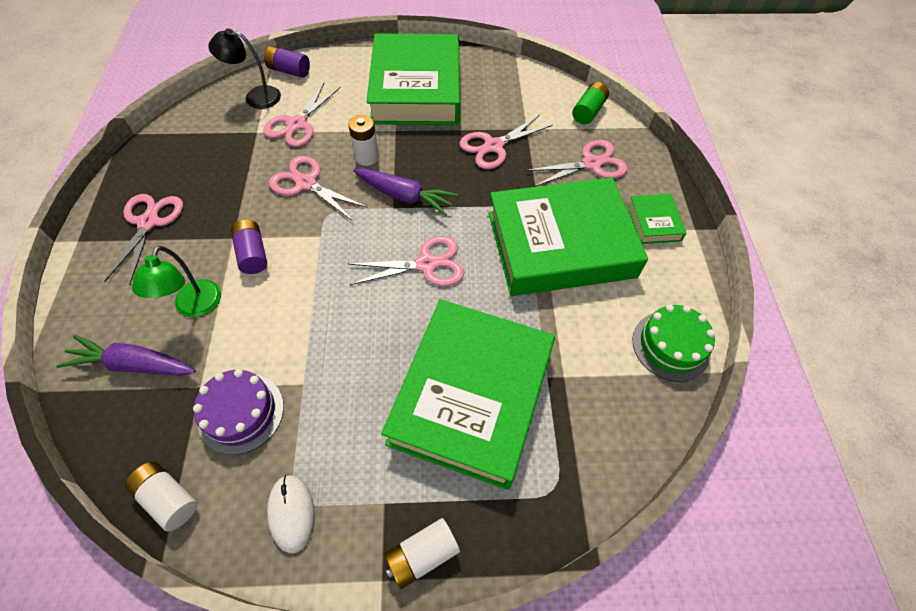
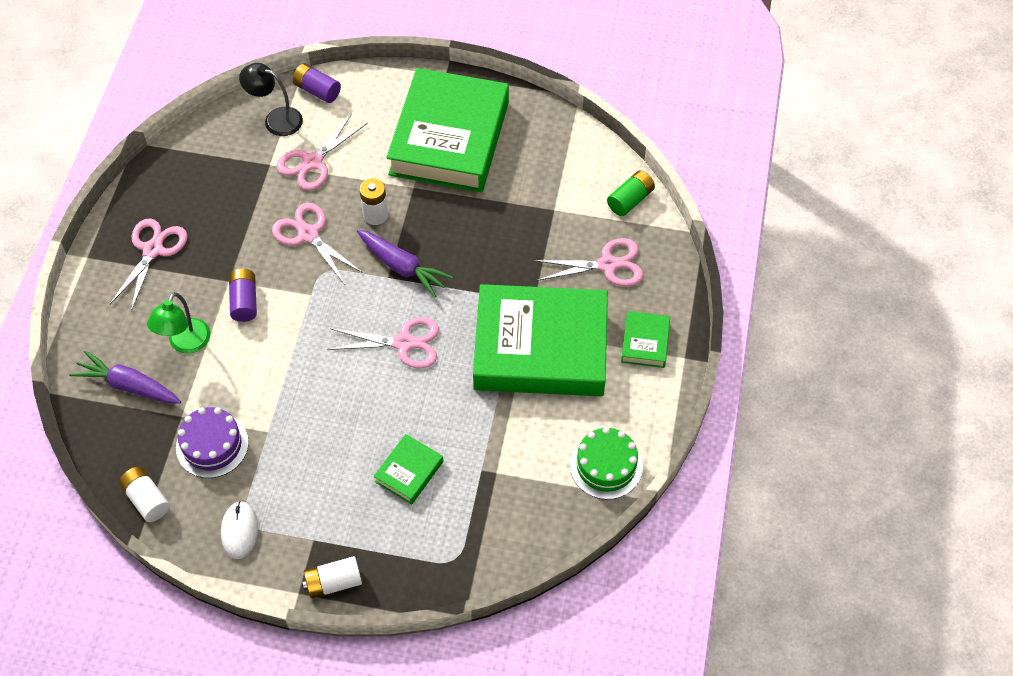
camera: 15 degrees right, 0 degrees up
(471, 396) = (409, 472): green book -> green book, size x0.42
(493, 146) = (511, 225): pink scissors -> none

